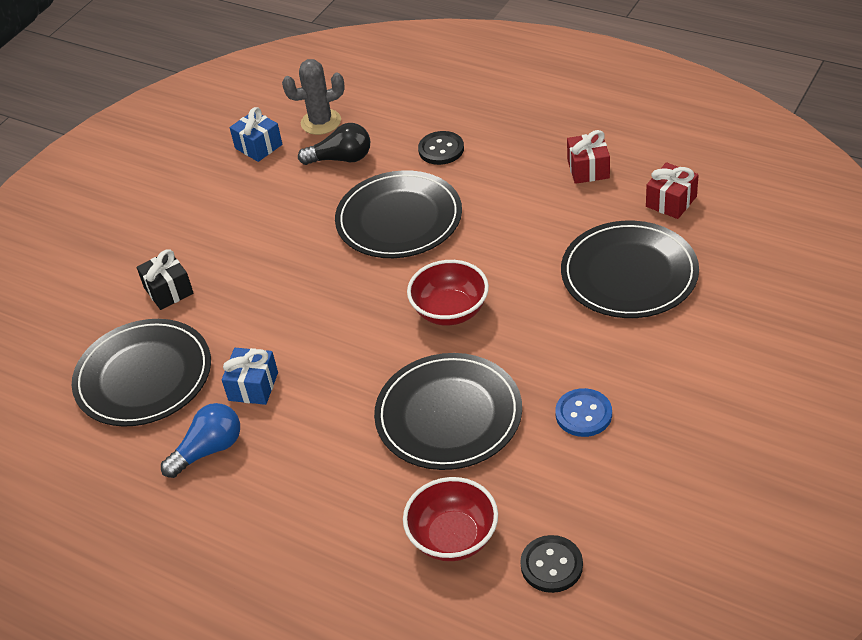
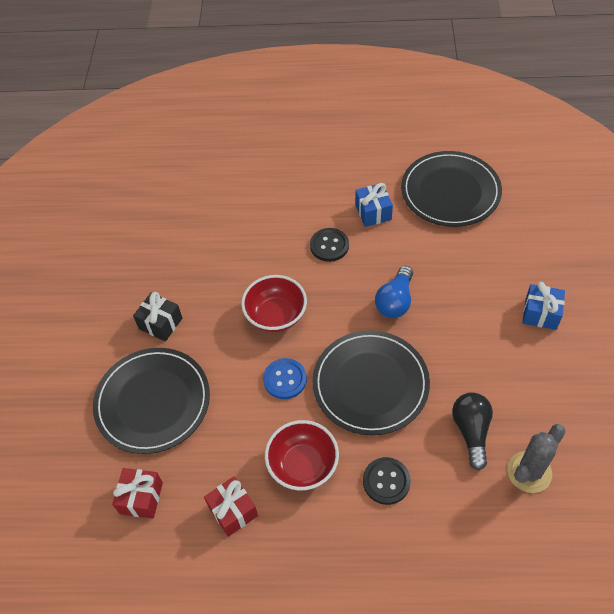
camera: 150 degrees right, 10 degrees up
(168, 290) = (495, 252): black gift -> black gift (160, 323)
(208, 450) = (367, 168): blue light bulb -> blue light bulb (395, 301)
(258, 146) = (560, 416): blue gift -> blue gift (540, 314)
(341, 159) = (471, 432): black light bulb -> black light bulb turned 120 degrees clockwise
(448, 415) = (233, 242): black plate -> none
(453, 537) = (191, 179): red bowl -> red bowl (303, 465)
(551, 565) = (130, 186): black button -> black button (329, 246)
(583, 414) = (145, 275): blue button -> blue button (285, 379)

